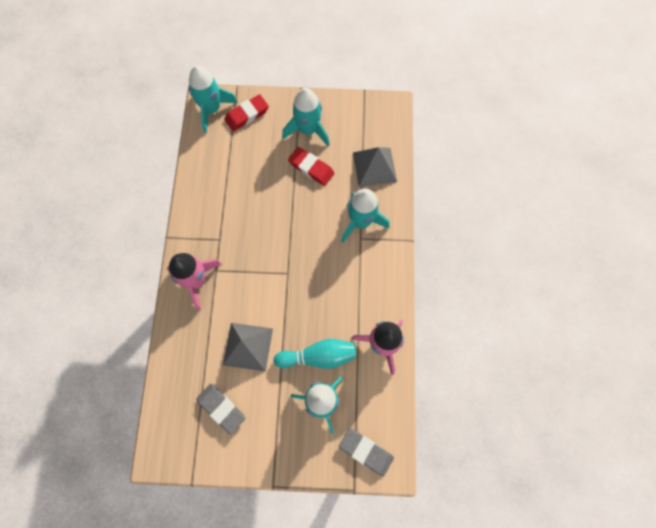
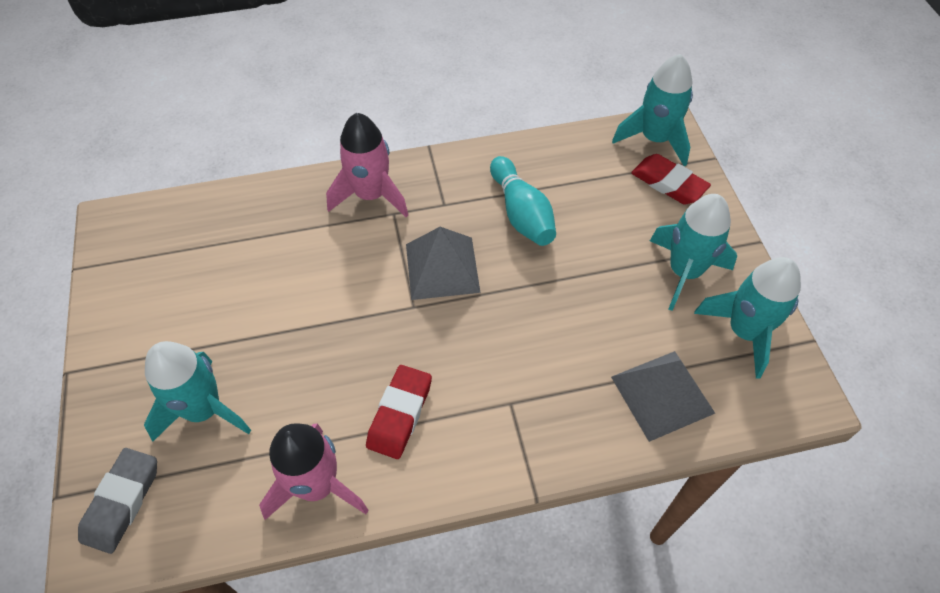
camera: 75 degrees right, 15 degrees down
(221, 408) = (183, 275): grey eraser -> none
(248, 346) = (281, 284): grey pyramid -> grey pyramid (442, 267)
(311, 168) = (614, 294): red eraser -> red eraser (400, 414)
(318, 356) = (280, 386): turquoise bowling pin -> turquoise bowling pin (521, 213)
(361, 222) = (542, 396): turquoise rocket -> turquoise rocket (744, 332)

